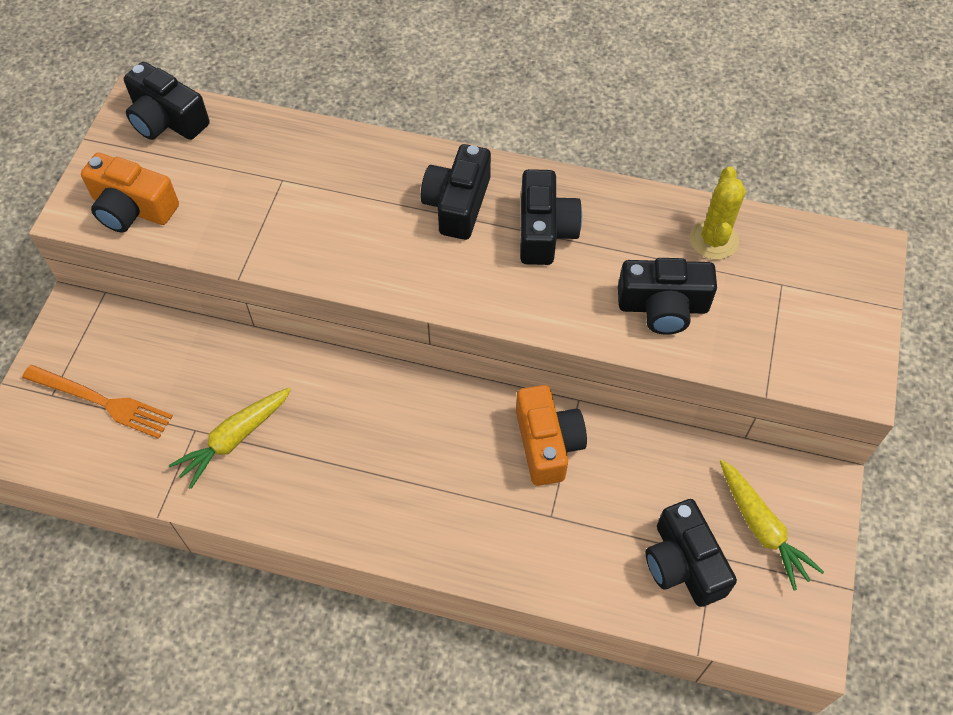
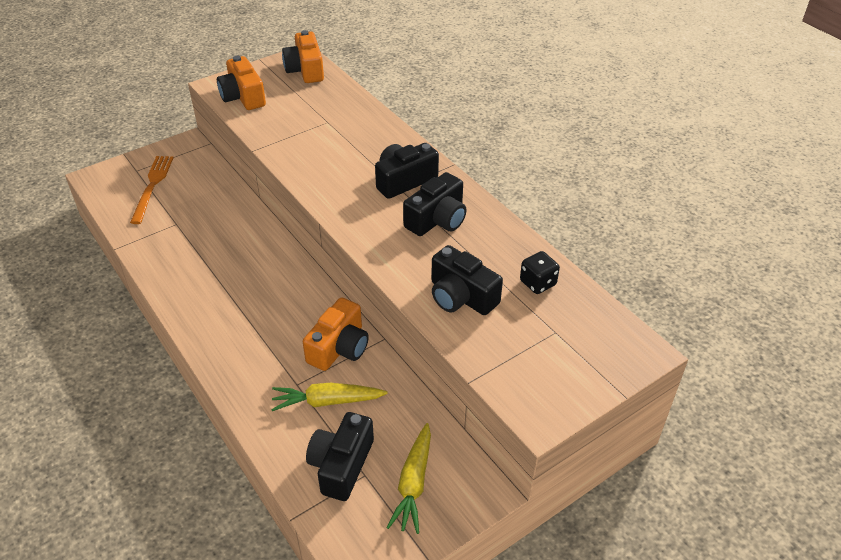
camera: 40 degrees right, 15 degrees down
(102, 402) = (152, 186): orange fork -> orange fork turned 150 degrees counterclockwise
(167, 120) = (305, 70): black camera -> orange camera
(234, 439) = (188, 239): yellow carrot -> yellow carrot (327, 401)
(713, 240) = (538, 283): yellow cactus -> black dice

